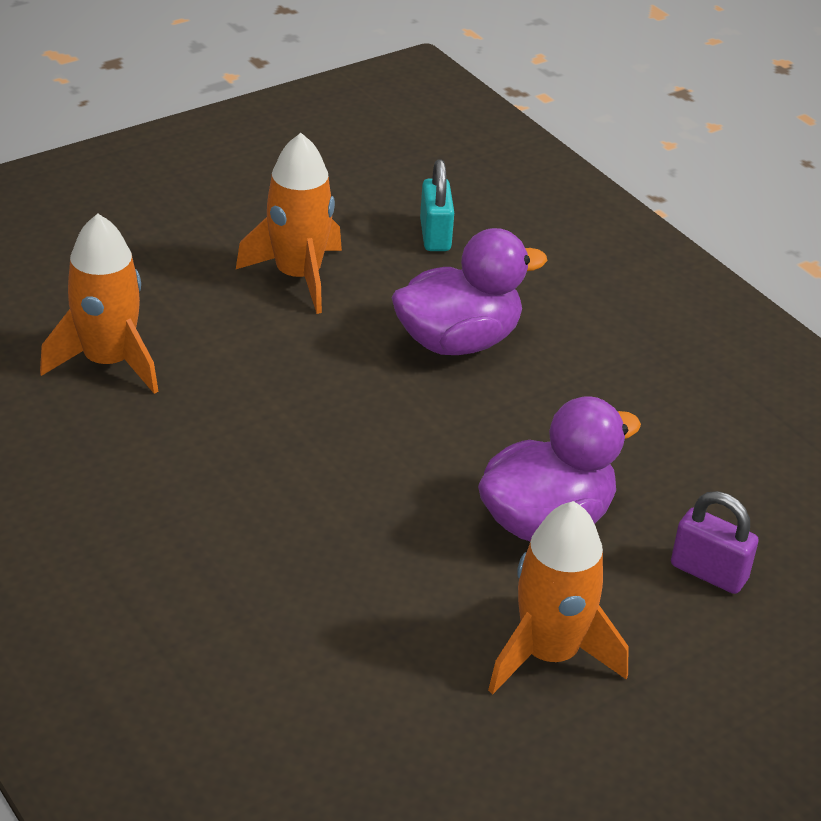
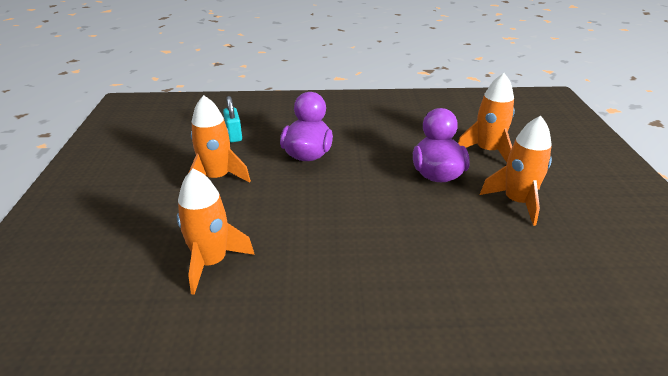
camera: 55 degrees left, 5 degrees down
(435, 235) = (234, 135): turquoise padlock -> turquoise padlock turned 45 degrees clockwise
(708, 572) = (487, 151): purple padlock -> orange rocket

